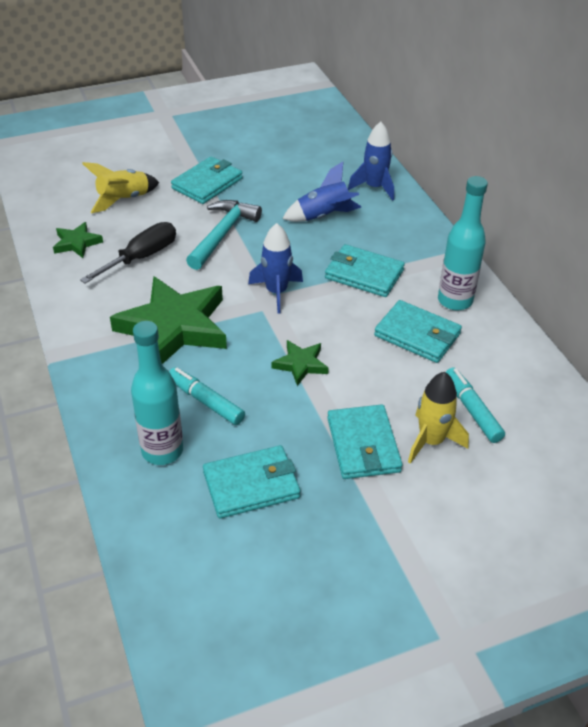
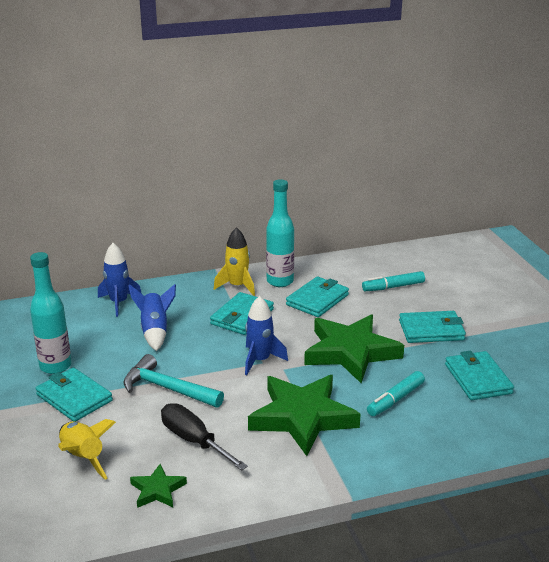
camera: 85 degrees left, 15 degrees down
(162, 451) = (452, 422): turquoise bottle -> turquoise bottle (55, 366)
(300, 364) = (350, 352): green star -> green star, size x2.16
(431, 441) = (424, 304): yellow rocket -> yellow rocket (237, 286)

